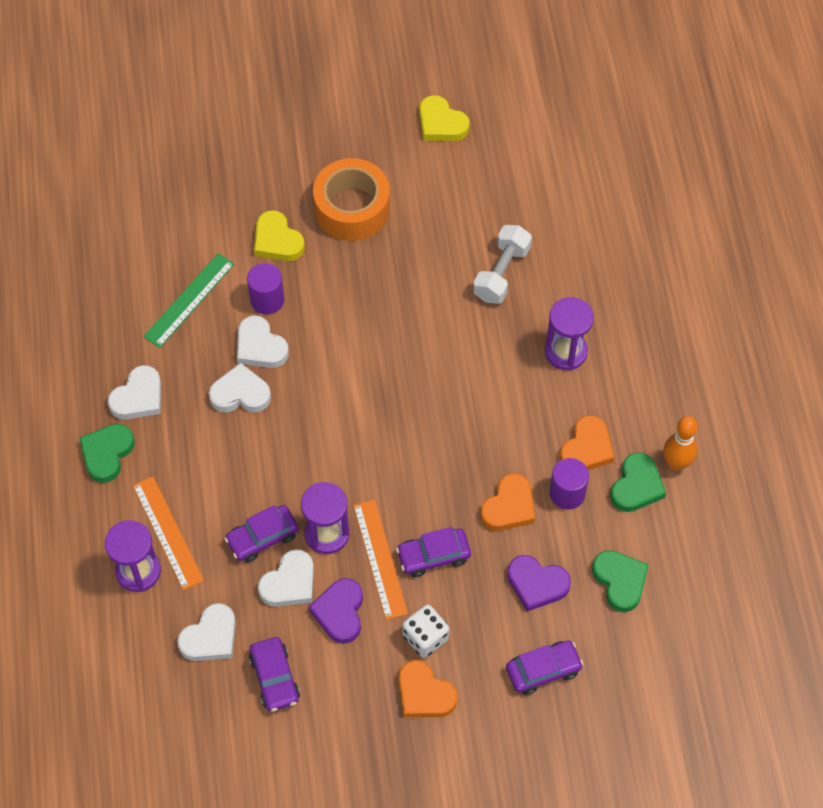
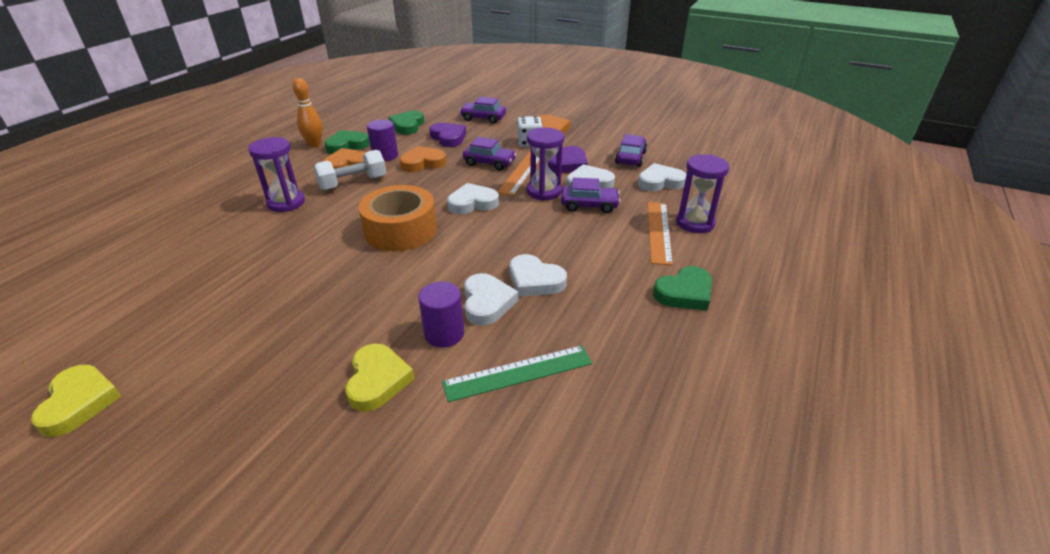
camera: 145 degrees left, 25 degrees down
(138, 397) = (630, 318): white heart -> white heart (472, 203)
(352, 208) = (275, 369): orange tape -> orange tape (401, 230)
(501, 273) = (248, 258): white dumbbell -> white dumbbell (353, 183)

